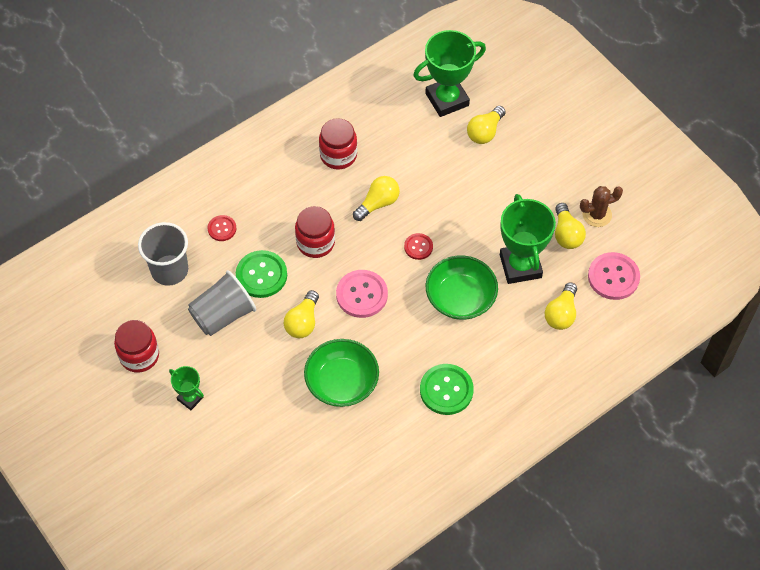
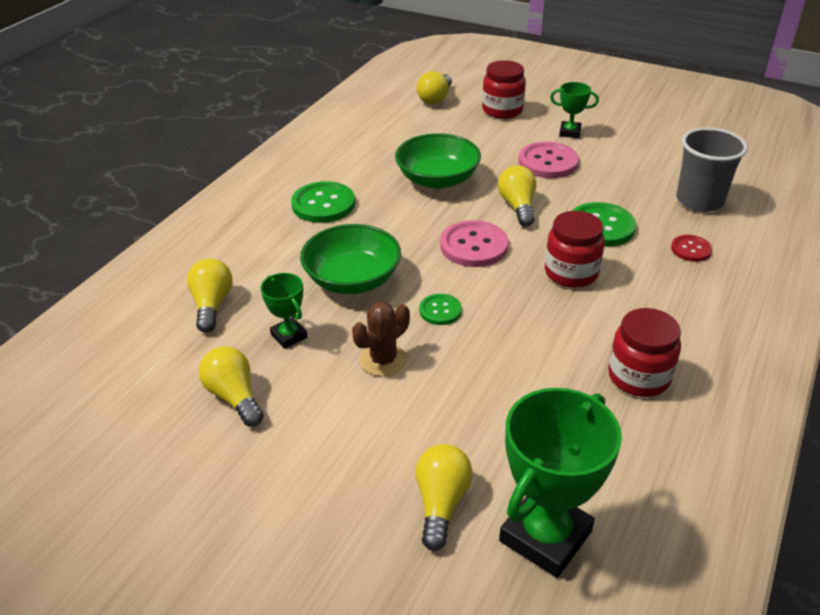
camera: 155 degrees right, 20 degrees down
(139, 355) = (647, 142): red jar -> red jar (502, 110)
(223, 315) = (604, 187): grey cup -> none
(378, 203) = (531, 339): yellow light bulb -> yellow light bulb (435, 98)
(418, 247) = (440, 311): red button -> green button
(520, 266) = (289, 336): green trophy -> green trophy, size x0.51
(597, 215) = (192, 441): brown cactus -> brown cactus (383, 360)
(613, 277) = (146, 367): pink button -> pink button (548, 162)

